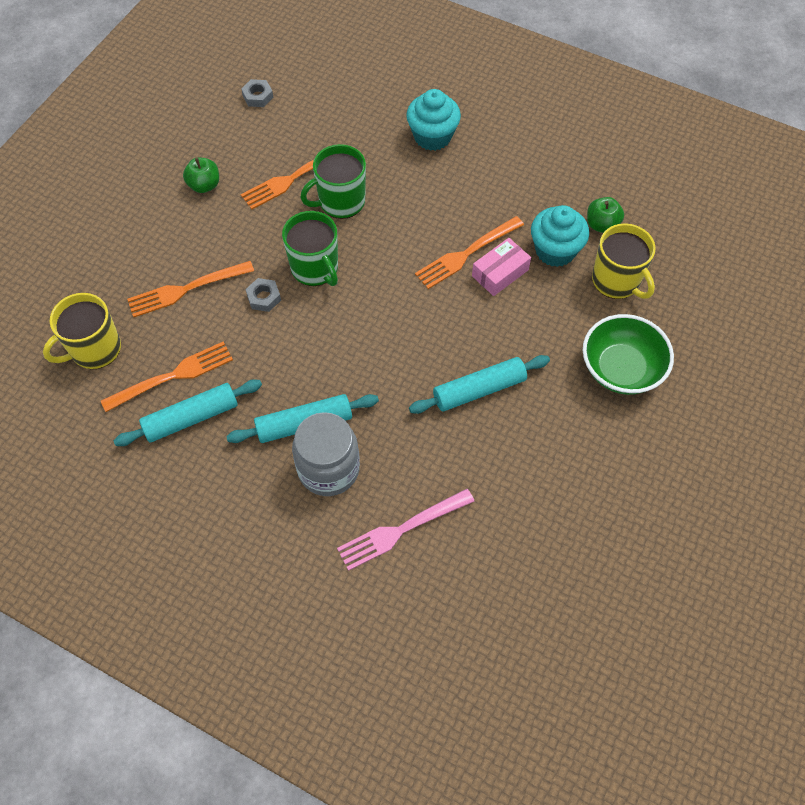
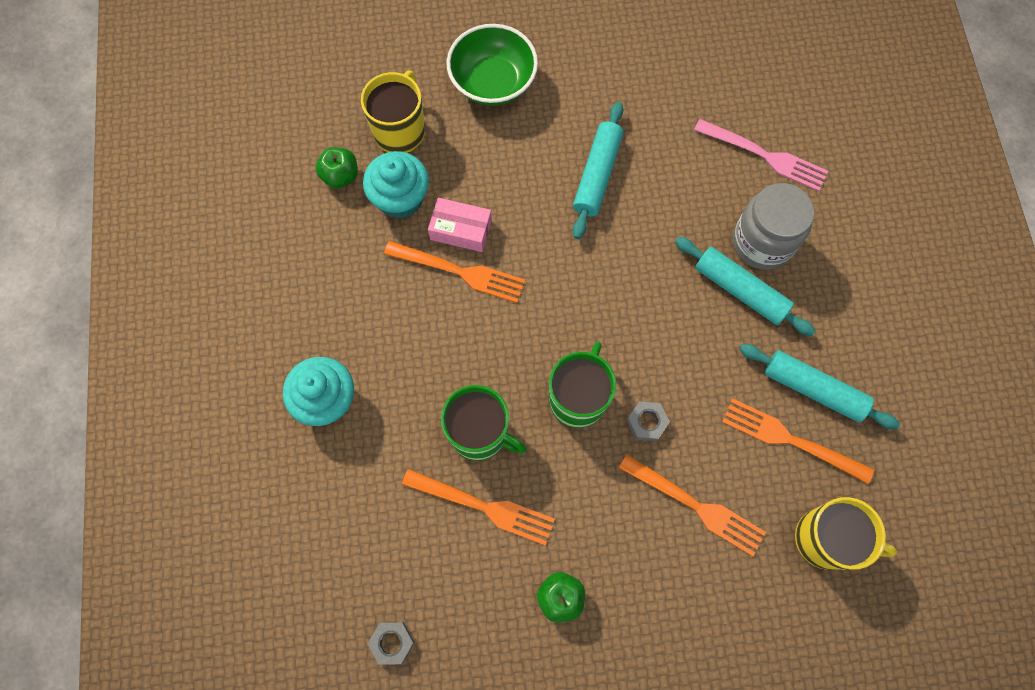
camera: 125 degrees left, 10 degrees up
(479, 390) = (597, 175): turquoise rolling pin -> turquoise rolling pin turned 75 degrees clockwise

